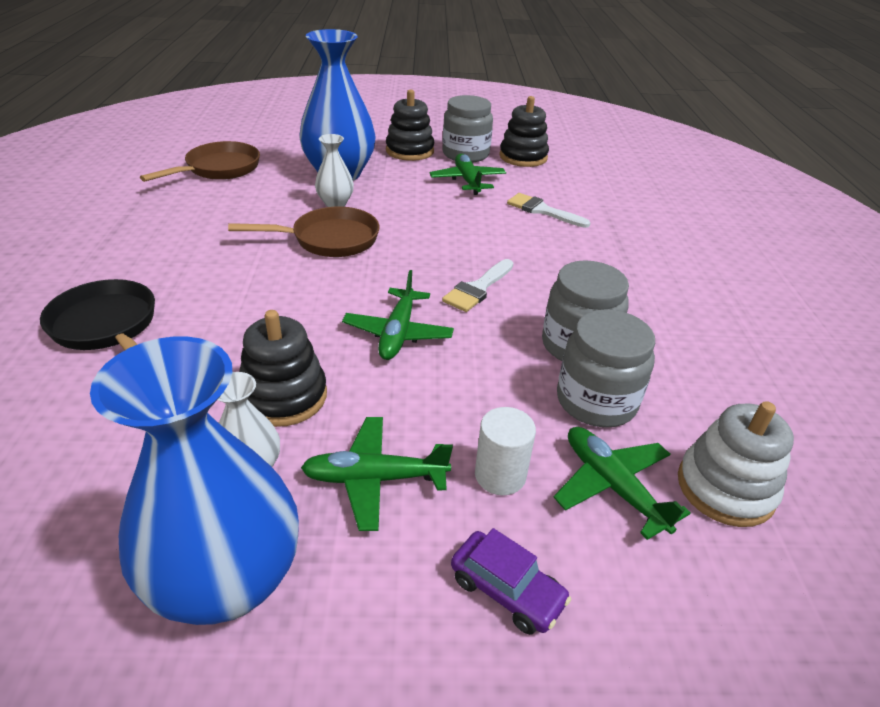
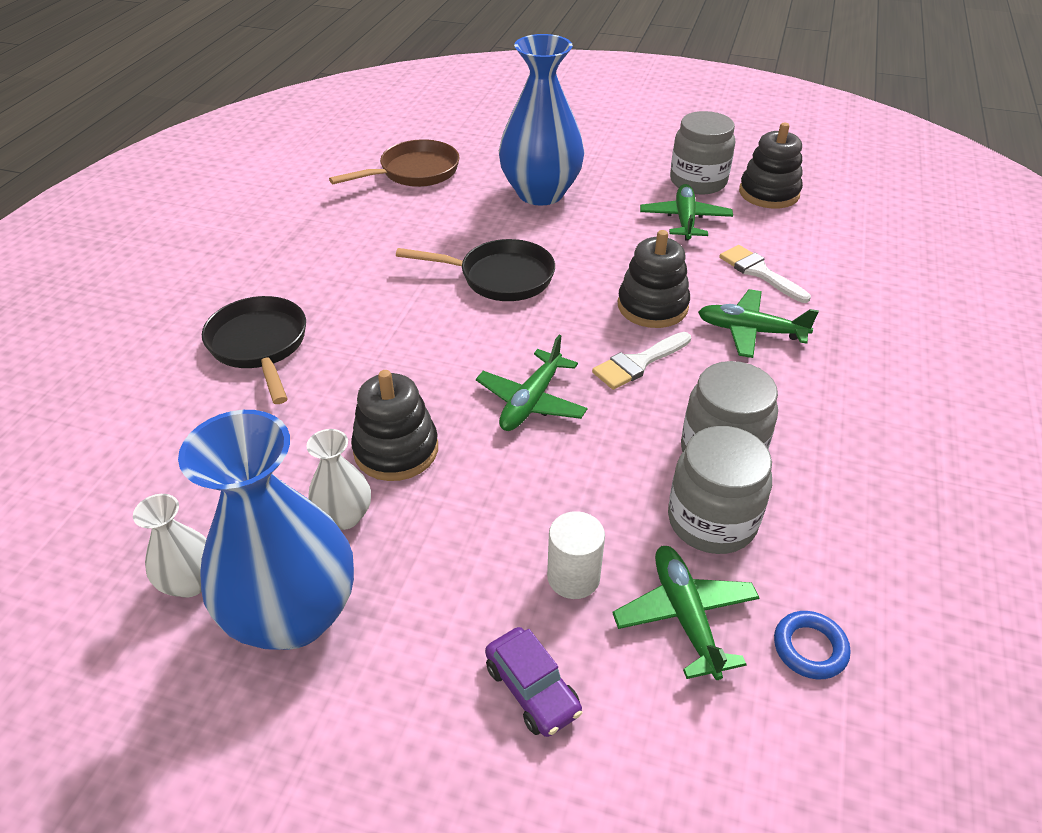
camera: 20 degrees right, 5 degrees up
(329, 239) = (500, 277): brown pan -> black pan
(335, 203) = (522, 232): white vase -> white vase (190, 582)
(374, 479) = (451, 552): green plane -> green plane (750, 331)
(410, 151) = (632, 170): black stacking toy -> black stacking toy (652, 306)
(725, 488) = (809, 648): white stacking toy -> blue ring

